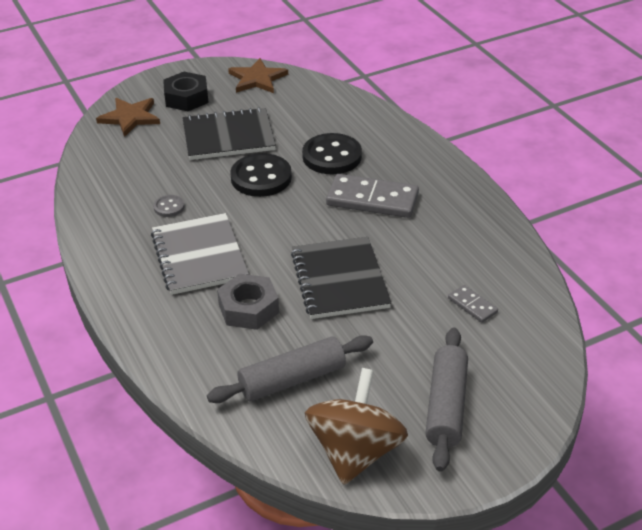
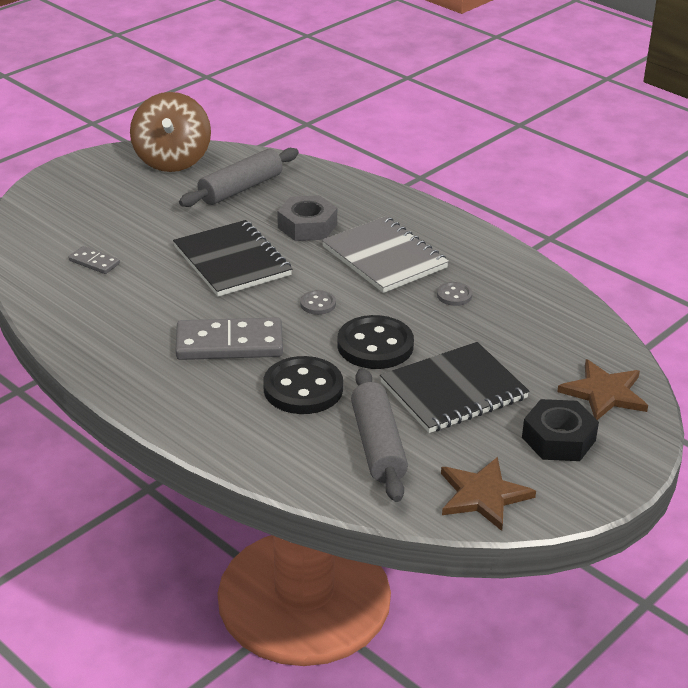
camera: 160 degrees right, 5 degrees down
(285, 221) = (318, 304): none -> grey button
(446, 406) = (107, 193): grey rolling pin -> grey rolling pin (378, 445)

